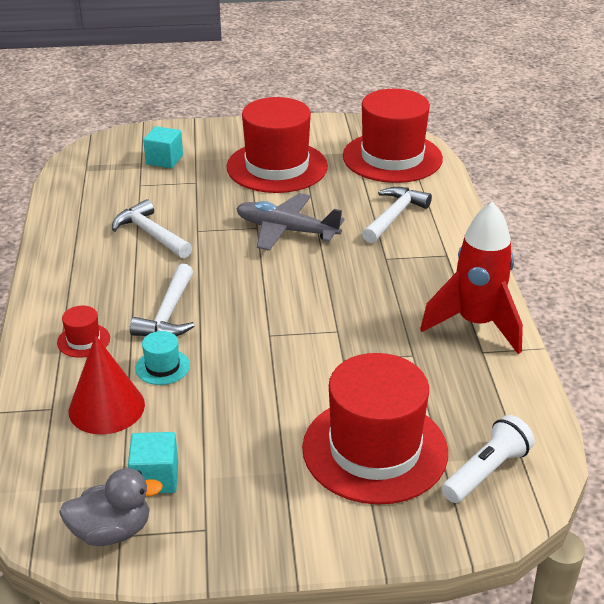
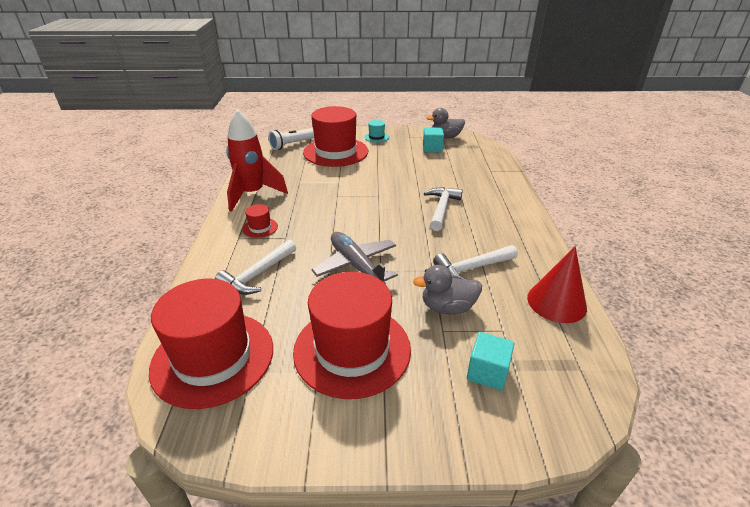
camera: 175 degrees left, 0 degrees up
(83, 340) = (489, 197): red hat -> red hat (260, 228)
(106, 407) = (463, 169): red cone -> red cone (556, 302)
(150, 234) = (472, 268): white hammer -> white hammer turned 105 degrees clockwise
(162, 367) = (438, 183): turquoise hat -> turquoise hat (376, 137)
(187, 198) = (447, 307): none -> grey duck
(286, 230) = (356, 265): grey plane -> grey plane turned 150 degrees counterclockwise

